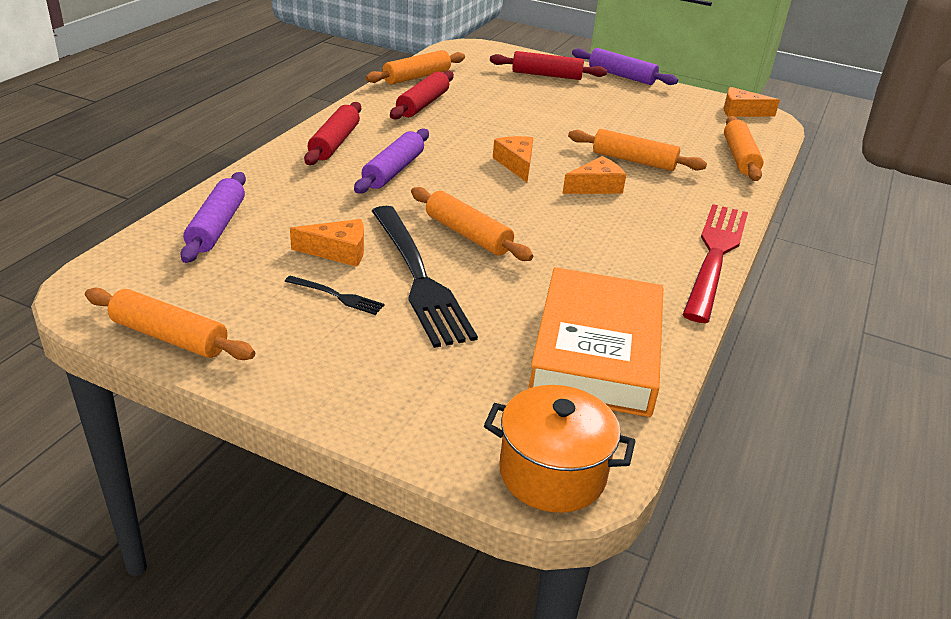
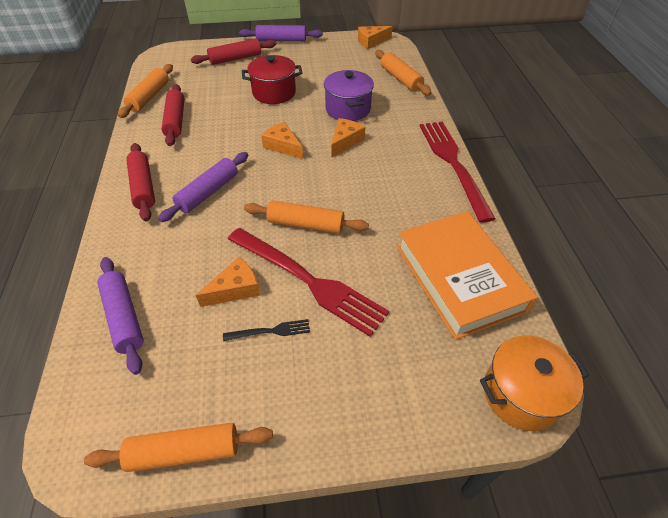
camera: 30 degrees left, 15 degrees up
(393, 171) = (208, 192): purple rolling pin -> purple rolling pin turned 45 degrees clockwise
(418, 278) = (308, 281): black fork -> red fork
(558, 117) = (274, 93): none -> red pot
(634, 160) = (348, 109): orange rolling pin -> purple pot

